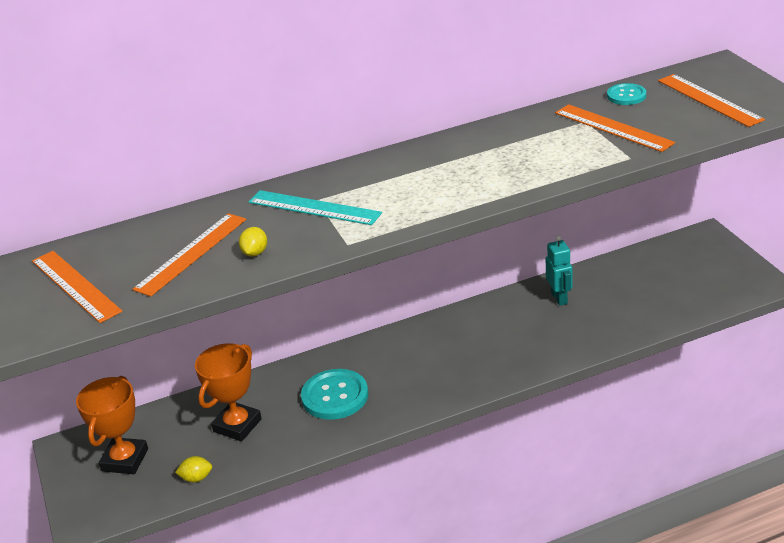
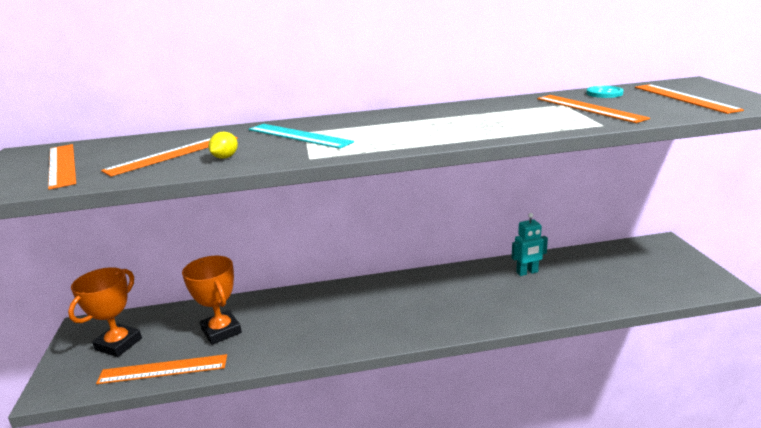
camera: 10 degrees right, 10 degrees down
(196, 478) = (163, 369): yellow lemon -> orange ruler
(237, 425) = (221, 331): orange trophy -> orange trophy turned 75 degrees counterclockwise
(335, 396) = (311, 320): turquoise button -> none
(559, 298) = (527, 272): turquoise robot -> turquoise robot turned 75 degrees clockwise

